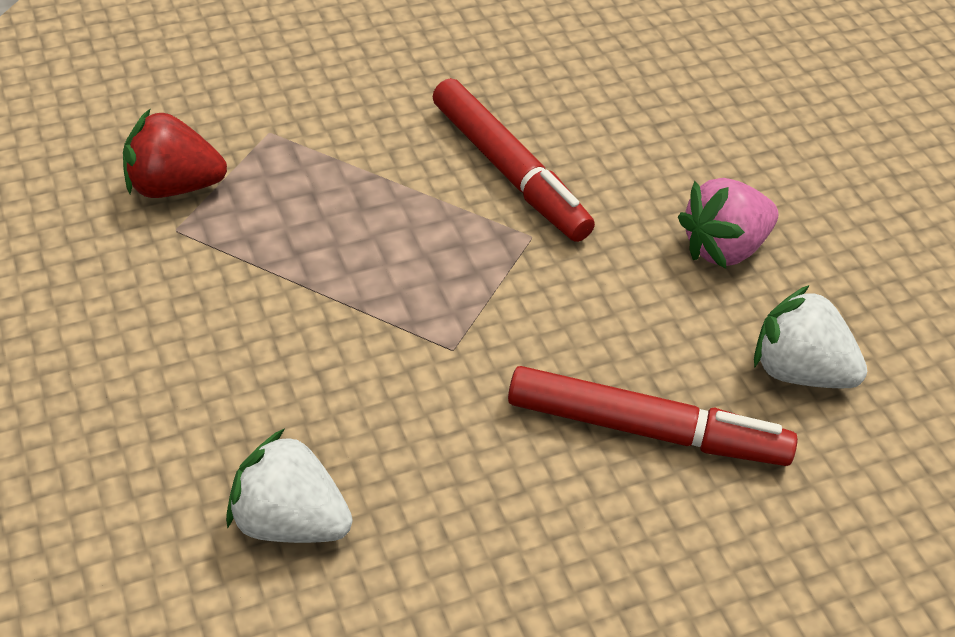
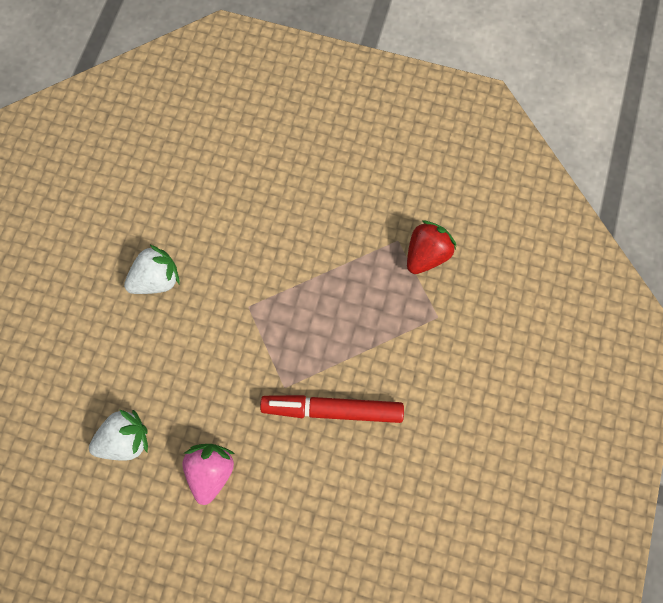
camera: 130 degrees right, 25 degrees up
(290, 521) = (216, 198): white strawberry -> white strawberry (157, 279)
(645, 429) = (152, 350): red marker -> none

